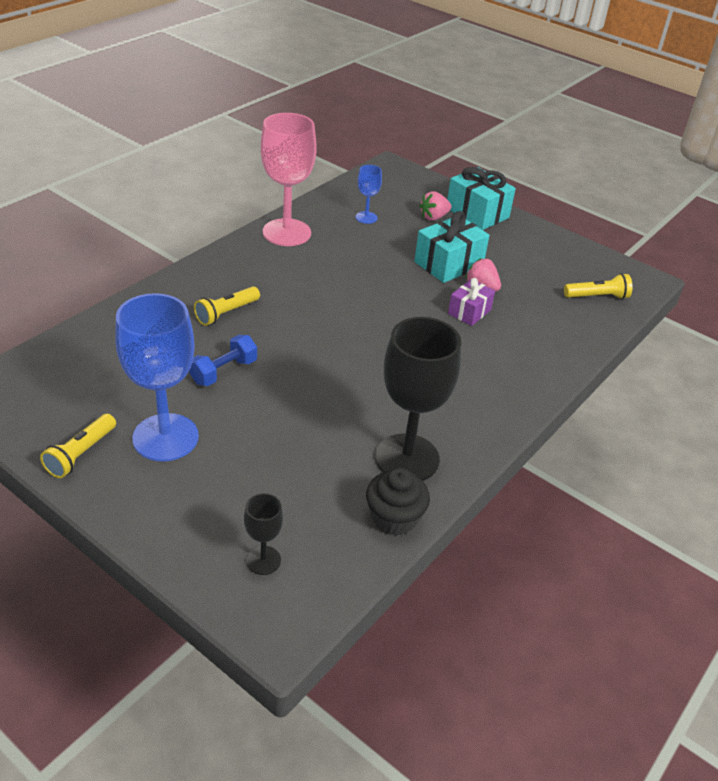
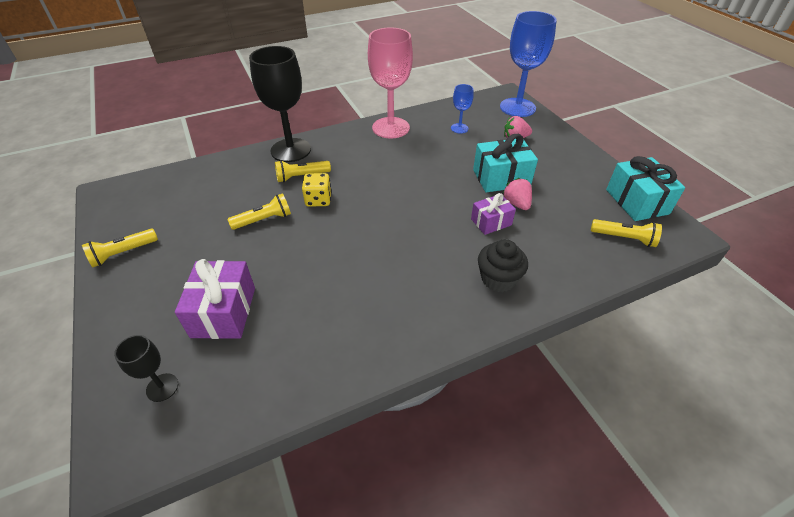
camera: 30 degrees right, 5 degrees up
(165, 437) = (184, 258): blue goblet -> blue goblet (517, 107)
(224, 372) = (264, 220): blue dumbbell -> yellow flashlight
(264, 474) = (224, 312): none -> purple gift
(269, 334) = (318, 200): none -> yellow dice
(394, 518) = (290, 390): black cupcake -> black cupcake (498, 279)
(407, 458) = (343, 337): black goblet -> black goblet (291, 150)
(477, 213) = (555, 142): turquoise gift -> turquoise gift (637, 201)

